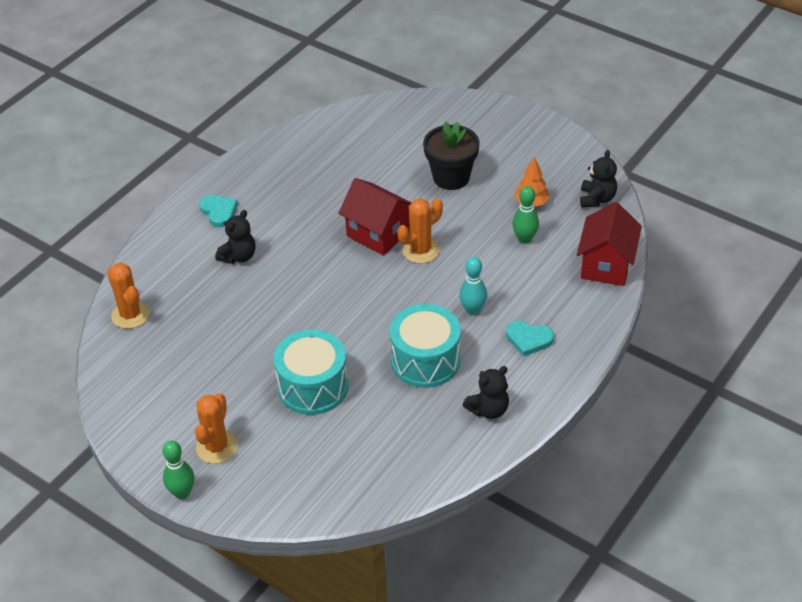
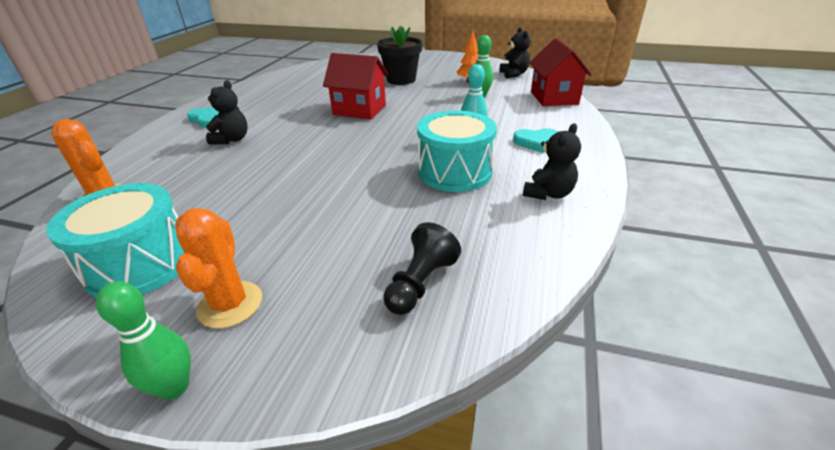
camera: 20 degrees left, 10 degrees down
(313, 387) = (344, 214): turquoise drum -> turquoise drum (140, 264)
(342, 466) = (420, 283): none -> black pawn
(420, 250) = (401, 112): orange cactus -> none

